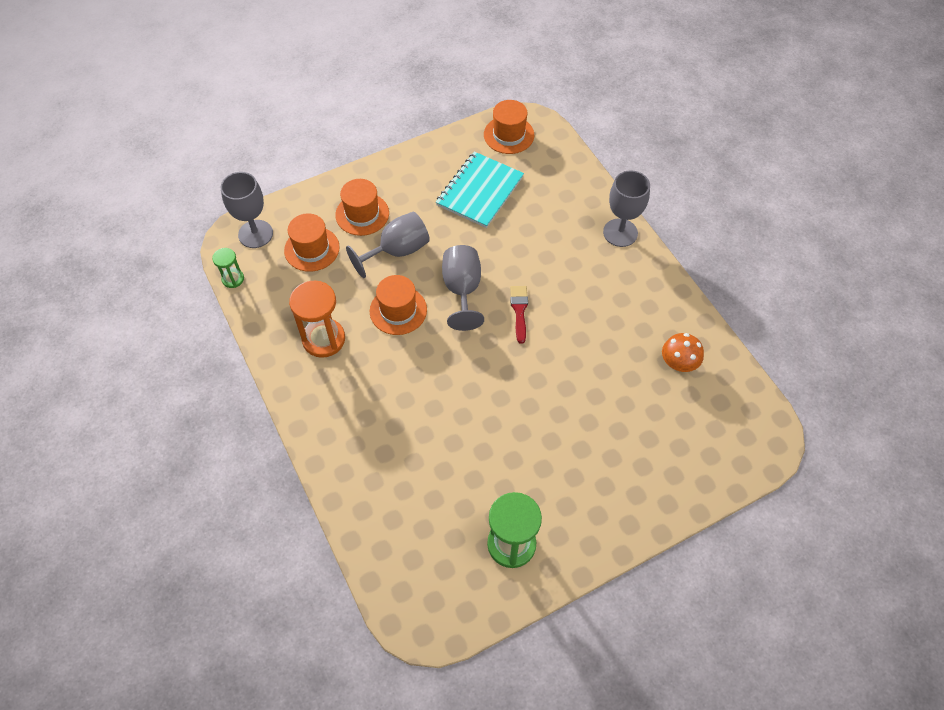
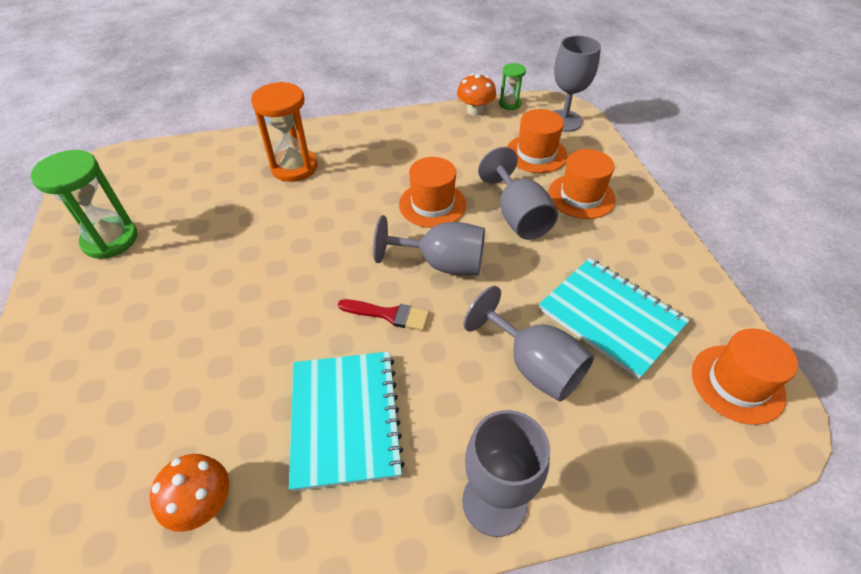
camera: 105 degrees right, 10 degrees down
(250, 305) = (475, 111): none -> orange mushroom
(323, 339) = (417, 149): orange hourglass -> orange hourglass (294, 167)
(531, 226) = (533, 365): none -> grey goblet
(603, 312) = (345, 419): none -> turquoise notebook

